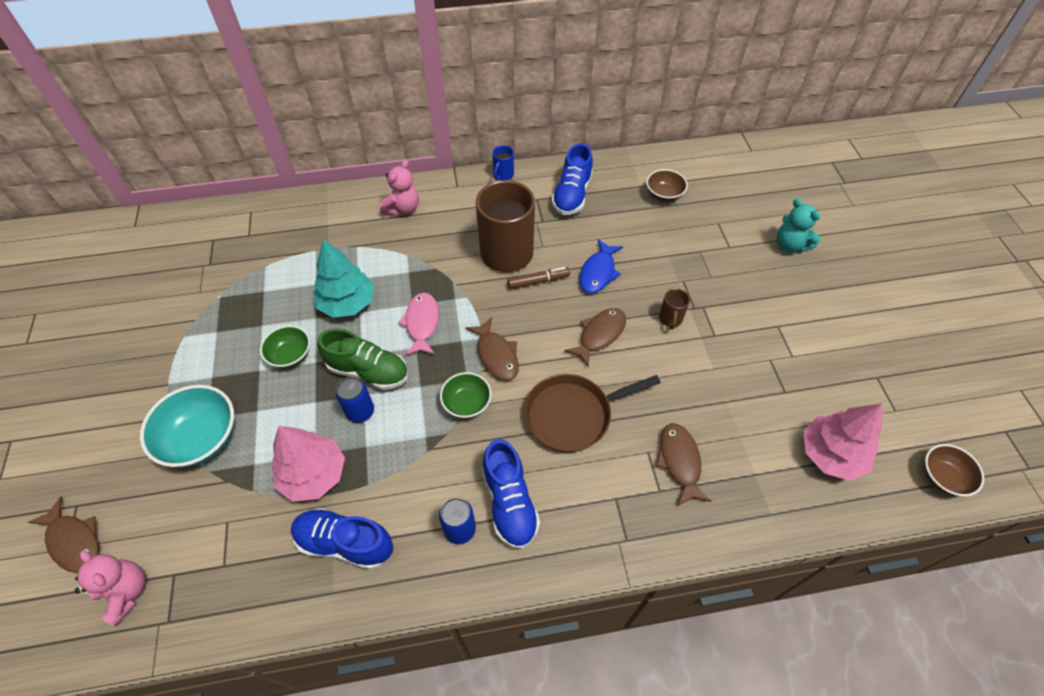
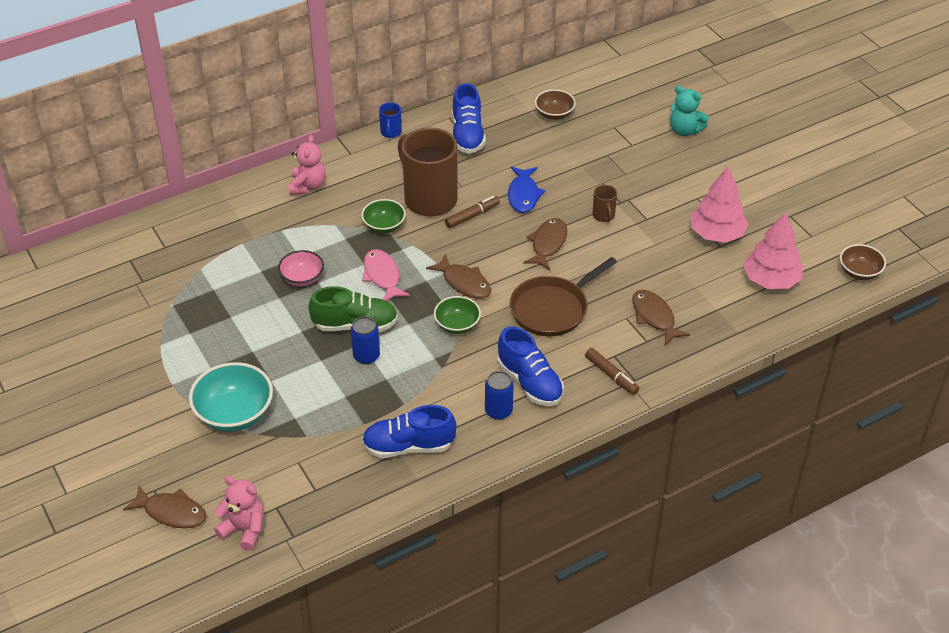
camera: 20 degrees left, 10 degrees down
(290, 355) = (274, 332): green bowl -> green bowl (384, 226)
(313, 474) = (353, 410): pink tree -> pink tree (716, 234)
(347, 303) = (302, 278): turquoise tree -> pink bowl
(602, 524) = (611, 375): none -> brown marker

